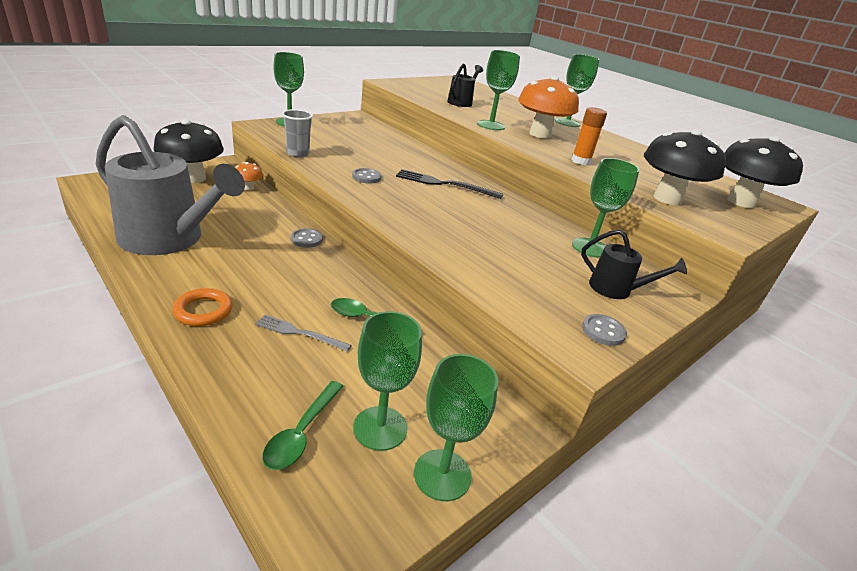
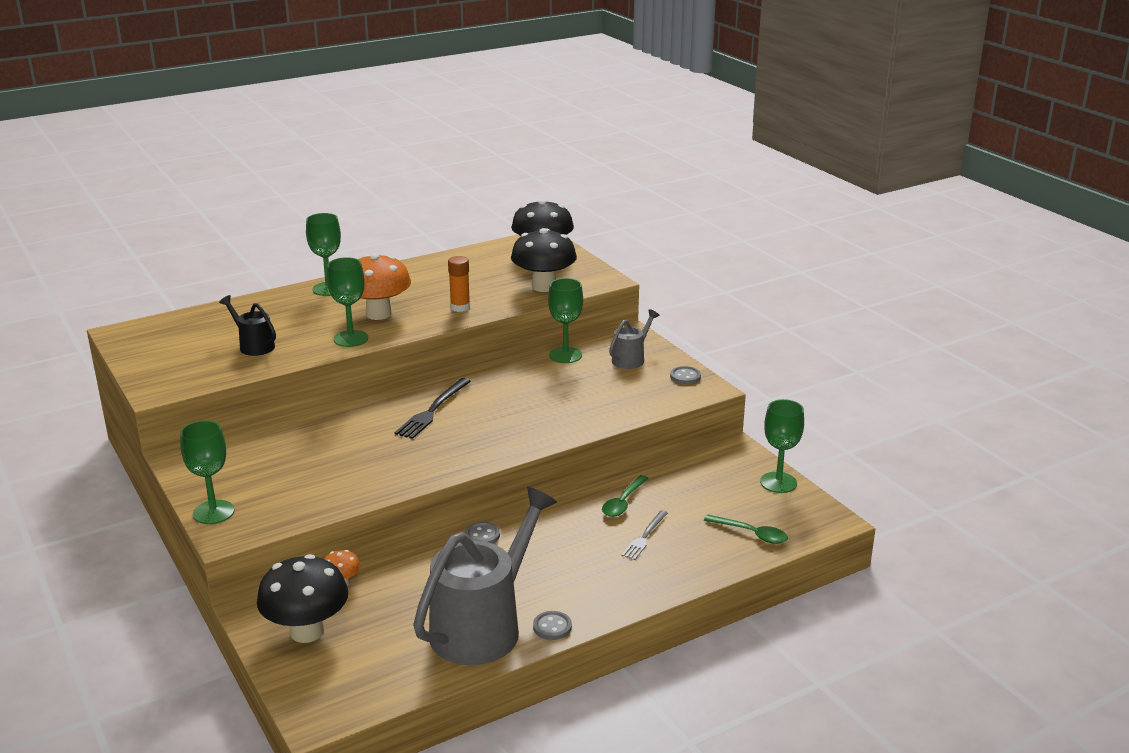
camera: 75 degrees left, 5 degrees down
(203, 311) = (616, 589): orange ring -> none
(298, 154) = (343, 503): grey cup -> none
(366, 177) = (416, 457): grey button -> grey button (552, 627)
(380, 428) = (744, 503): green goblet -> none
(616, 290) = (631, 359): black watering can -> grey watering can

